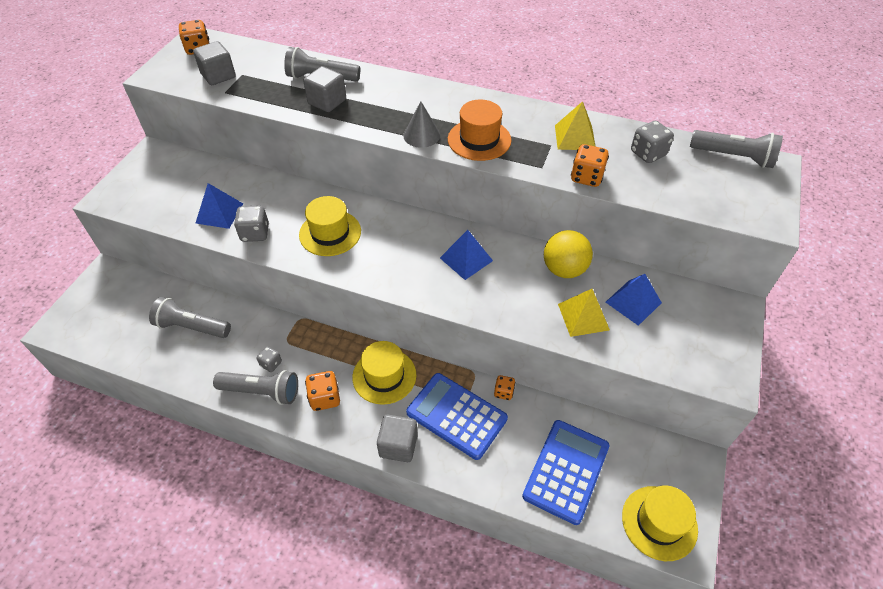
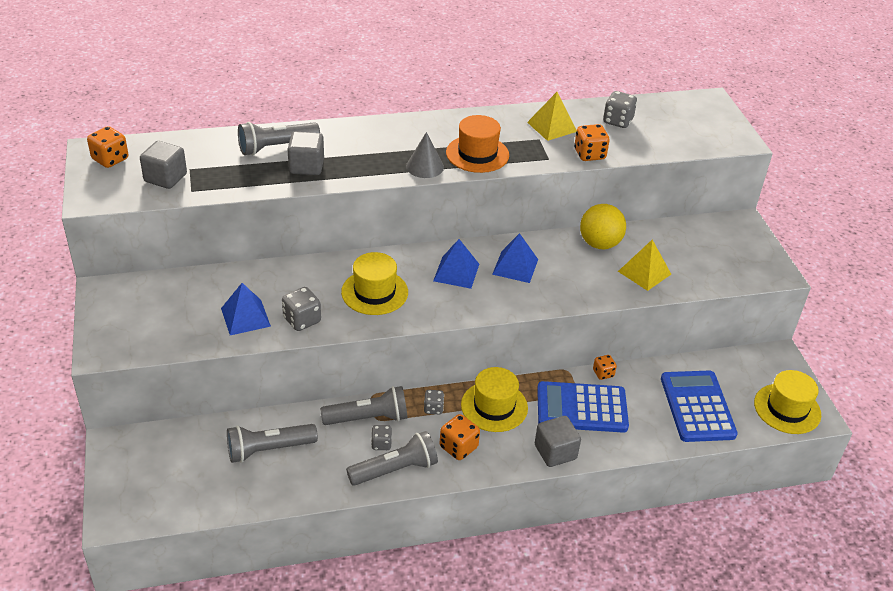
camera: 35 degrees left, 10 degrees down
(335, 353) = (433, 408): none -> grey dice
(633, 302) = (671, 247): blue pyramid -> blue pyramid (456, 272)
(733, 157) = (679, 103): grey flashlight -> grey flashlight (368, 418)

